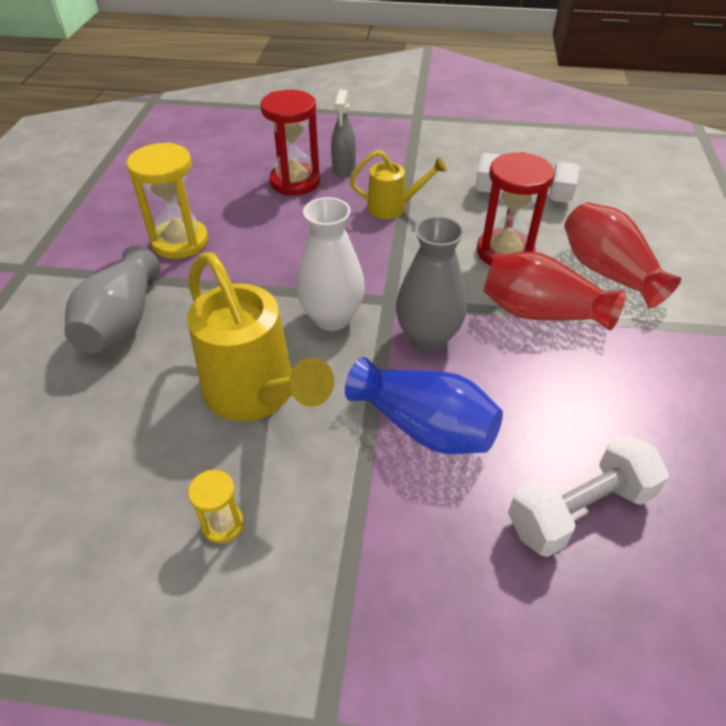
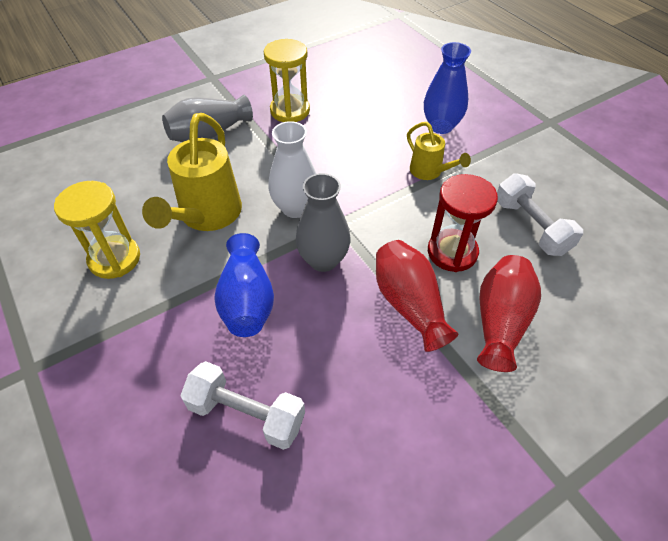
camera: 50 degrees right, 5 degrees up
(223, 524) = (114, 259): yellow hourglass -> yellow hourglass, size x1.99
(295, 182) = (398, 116): red hourglass -> none
(344, 168) = (441, 126): grey spray bottle -> blue vase

